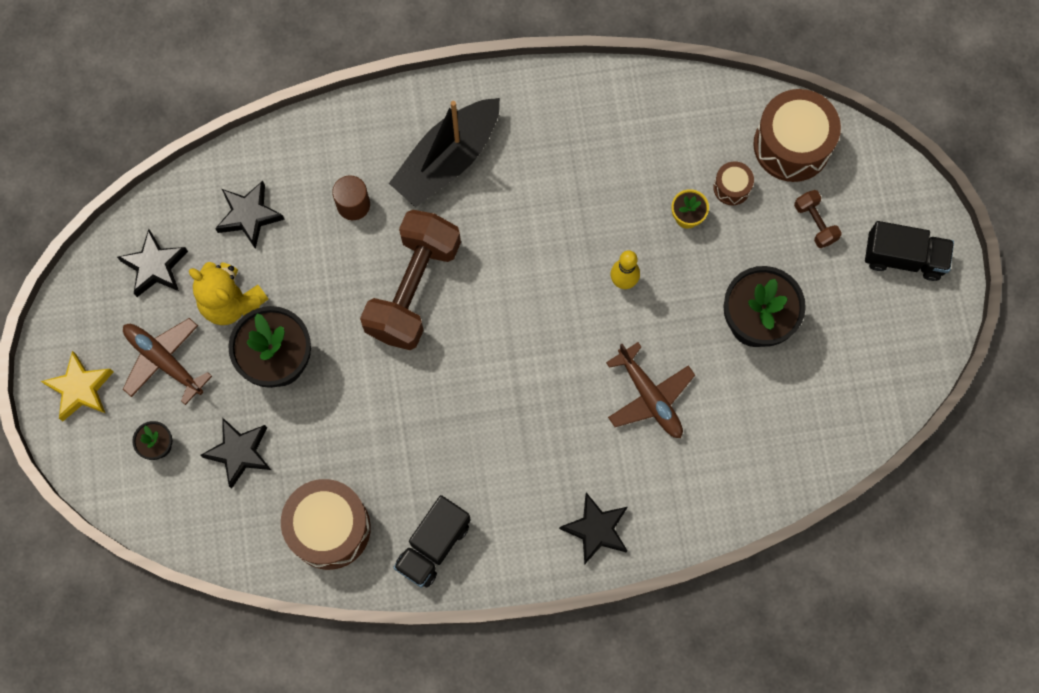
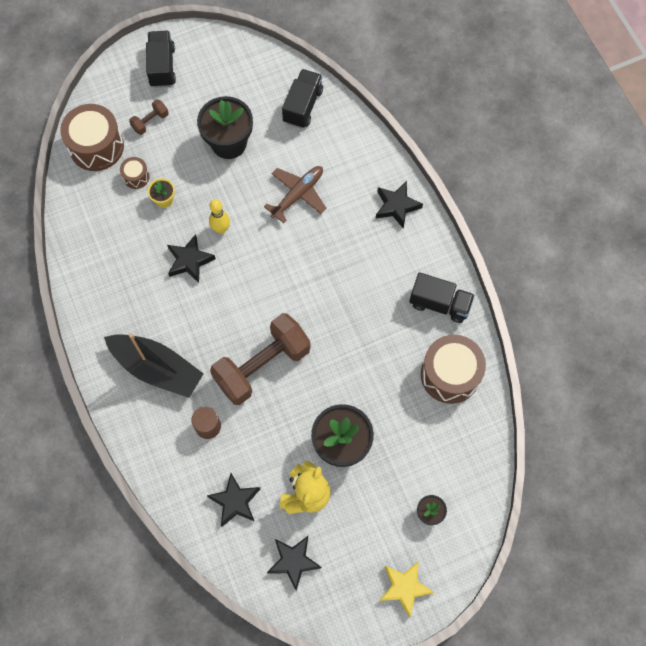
camera: 105 degrees left, 5 degrees down
(164, 361) = (365, 530): brown plane -> none
(239, 452) = (416, 452): black star -> black star (190, 261)
(413, 289) = (262, 366): brown dumbbell -> brown dumbbell turned 45 degrees counterclockwise
(792, 440) = (303, 106): none -> black truck

